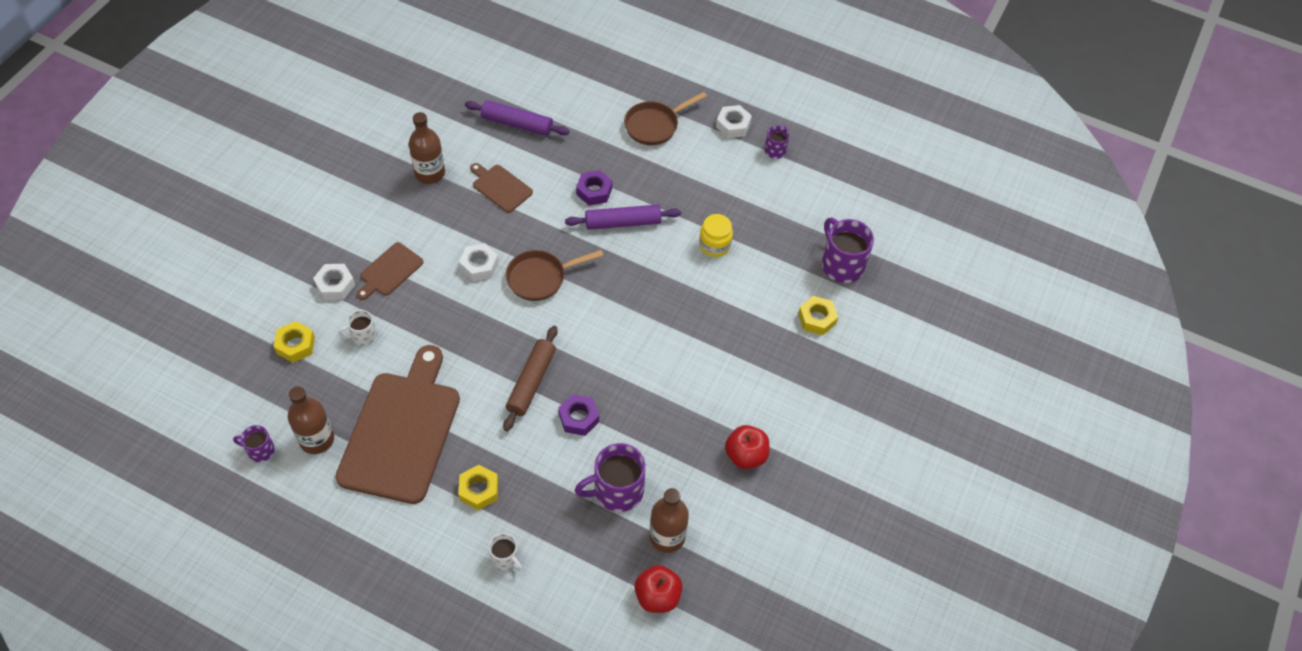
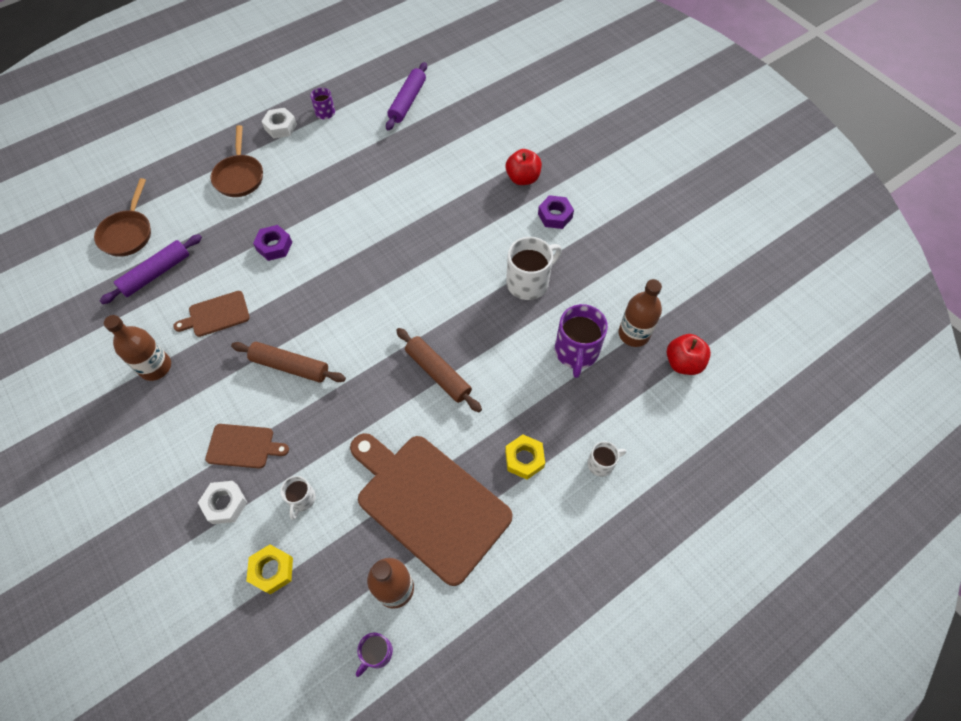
camera: 60 degrees left, 5 degrees up
(389, 271) = (243, 446): brown cutting board -> brown cutting board turned 60 degrees counterclockwise
(479, 266) = (290, 366): white nut -> brown rolling pin
(540, 278) = (336, 323): brown pan -> brown pan (128, 233)
(579, 418) = (493, 351): purple nut -> purple nut (555, 216)
(622, 222) = (321, 239): purple rolling pin -> purple rolling pin (407, 101)
(675, 416) = (529, 282): none -> white mug
(714, 245) = (386, 188): yellow jar -> none
(745, 455) = (588, 251): red apple -> red apple (522, 178)
(817, 319) = (494, 156): yellow nut -> none
(841, 264) = (456, 121): purple mug -> none

